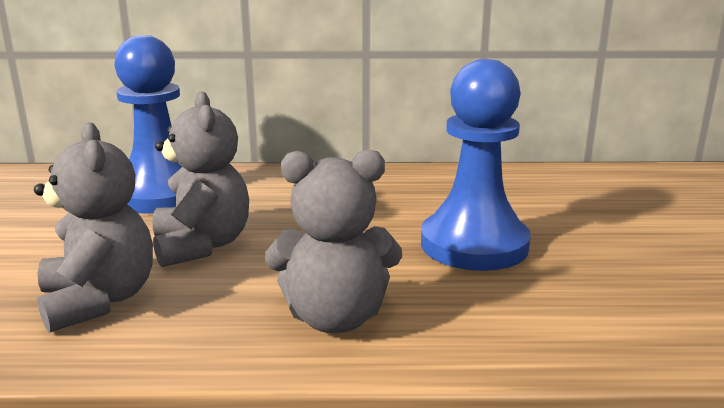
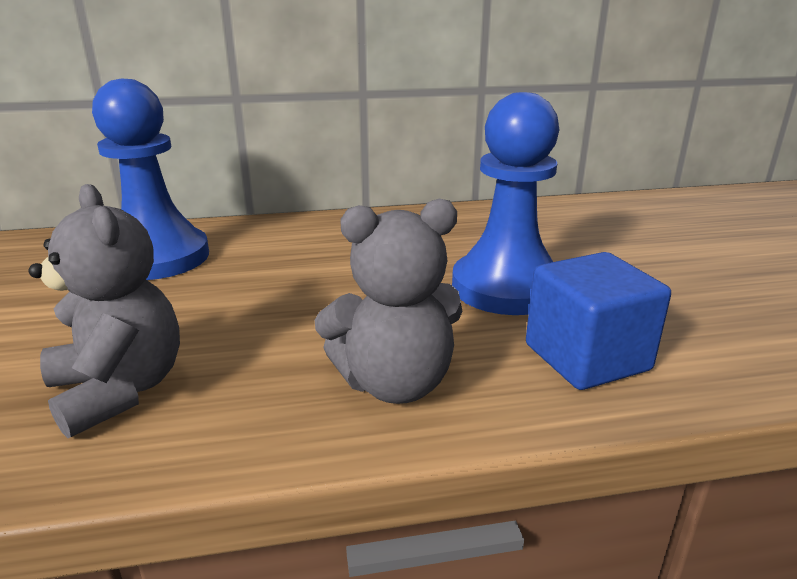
camera: 10 degrees left, 5 degrees up
(202, 245) = (221, 312): grey teddy bear -> none
(526, 313) = (586, 357): none -> blue cube

